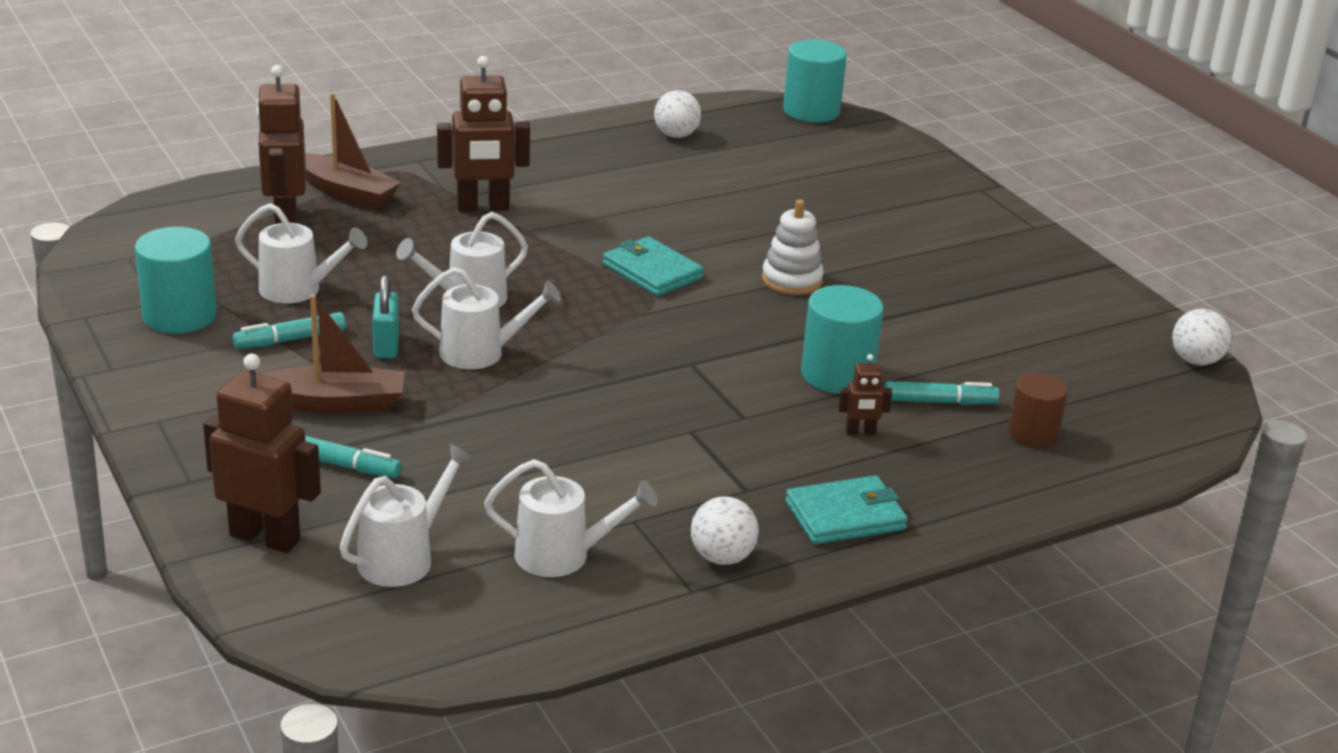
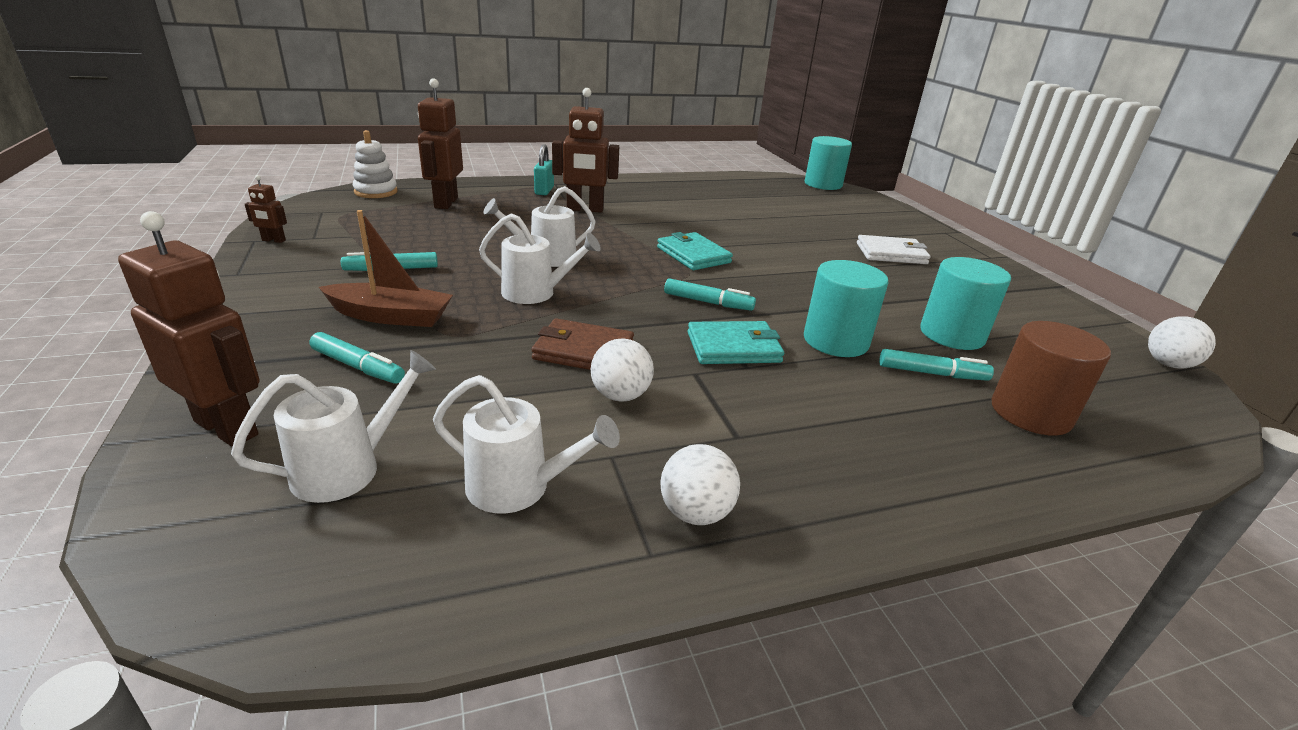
camera: 10 degrees right, 0 degrees up
(179, 316) = (323, 246): turquoise cylinder -> turquoise cylinder (952, 334)
(299, 290) = (423, 240): white watering can -> none
(346, 192) = (497, 194): brown boat -> none
(386, 345) = (463, 280): turquoise padlock -> turquoise padlock (544, 191)
(566, 420) = (583, 351): none -> brown wallet
(676, 135) = (731, 187): white ball -> white ball (620, 395)
(686, 341) = (708, 302): none -> turquoise marker
(792, 280) = (801, 271): white stacking toy -> white stacking toy (376, 192)
(845, 515) = (840, 478): turquoise wallet -> turquoise wallet (733, 347)
(860, 432) = (856, 392): brown robot -> brown robot (273, 240)
(905, 237) = (891, 253): none -> white wallet
(1033, 433) = (1030, 413): brown cylinder -> brown cylinder, size x1.52

